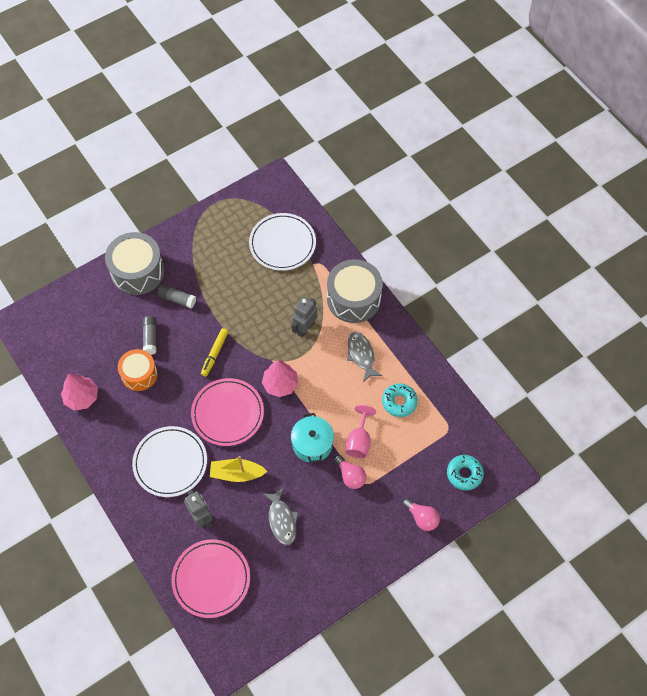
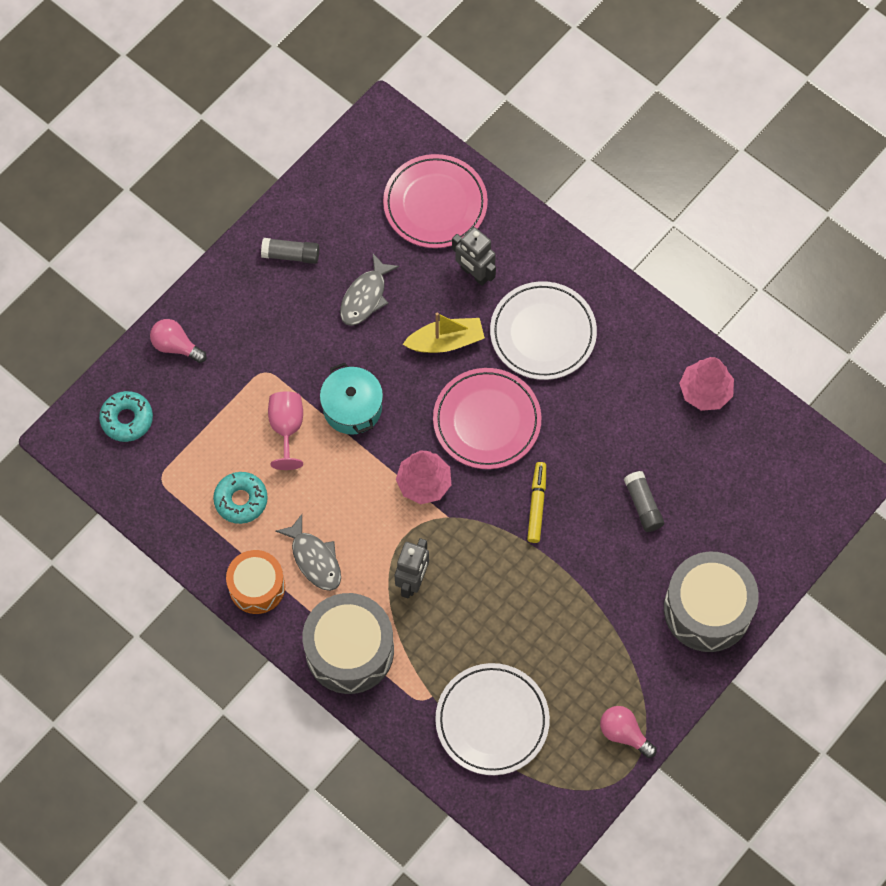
camera: 165 degrees right, 5 degrees up
(139, 374) = (636, 445): orange drum -> orange drum (257, 587)
(177, 299) = (626, 578): grey glue stick -> grey glue stick (291, 255)
(282, 520) = (365, 297): grey fish -> grey fish turned 120 degrees counterclockwise
(350, 476) = (287, 377): pink light bulb -> pink light bulb (624, 733)

